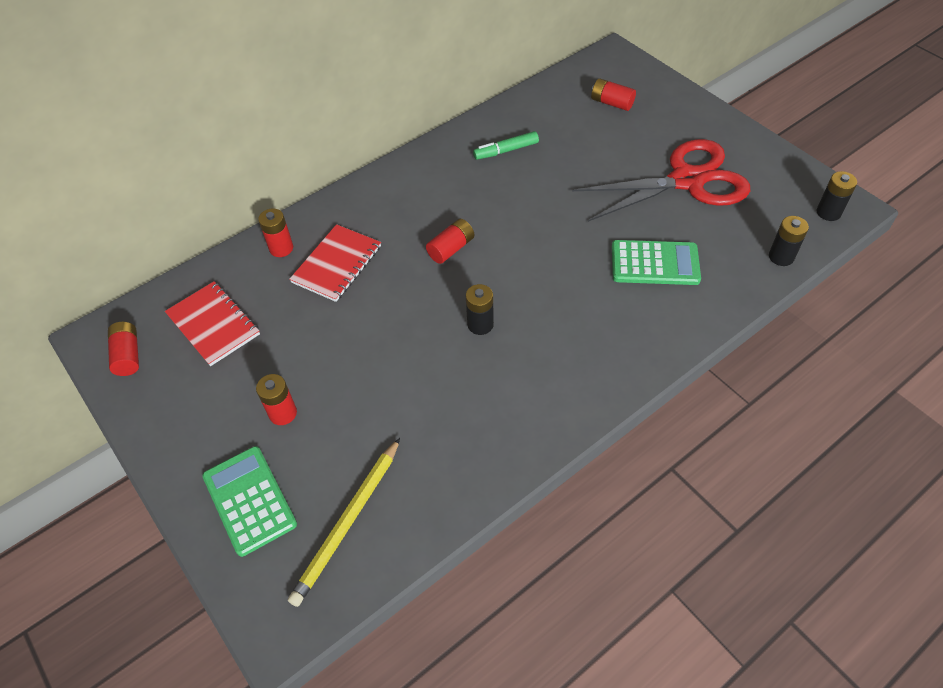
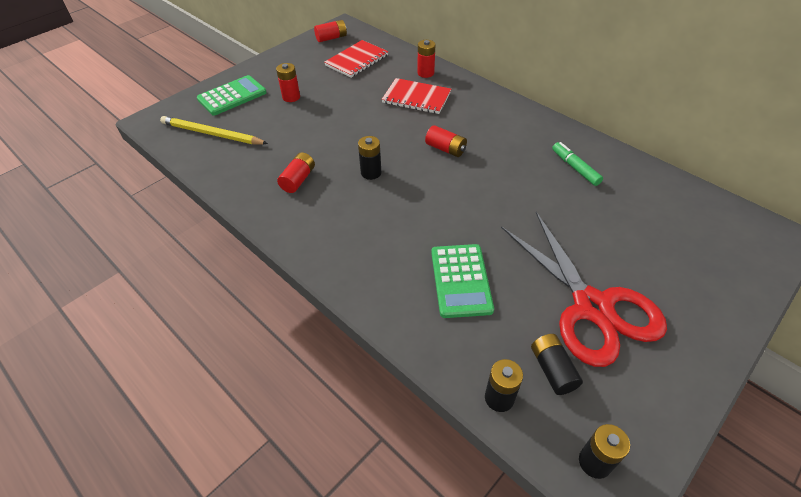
camera: 80 degrees right, 5 degrees down
(611, 103) = (689, 238): red battery -> red battery (298, 180)
(751, 219) = (552, 370): none -> black battery

